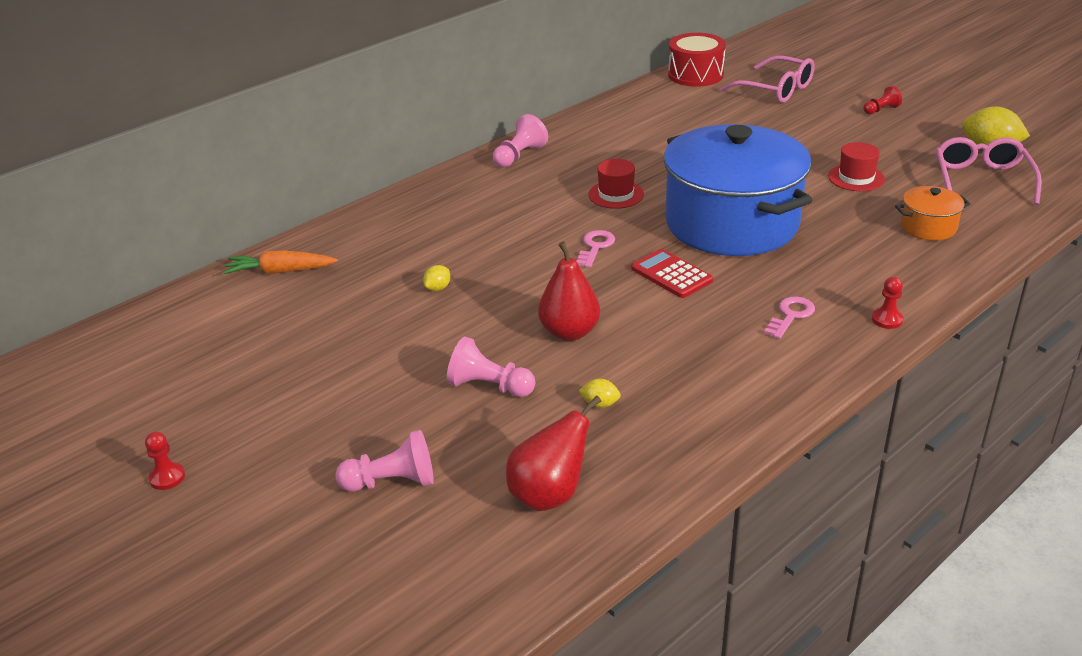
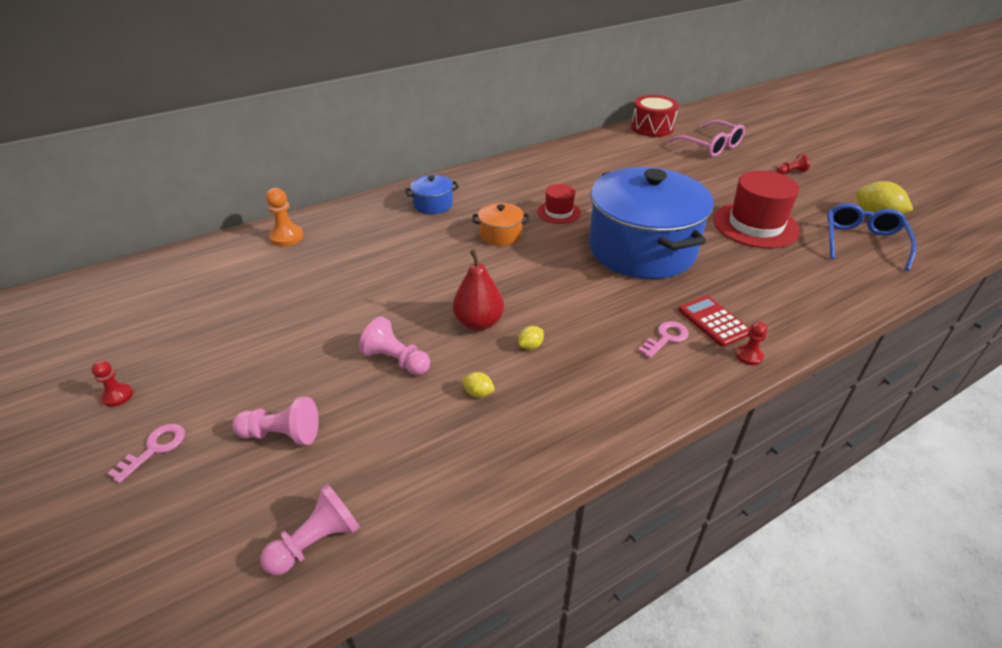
camera: 10 degrees right, 5 degrees up
(280, 271) = (286, 237): orange carrot -> orange pawn
(438, 288) = (393, 268): yellow lemon -> yellow lemon (530, 346)
(453, 207) = (433, 204): none -> blue pot
(519, 156) = (498, 172): pink pawn -> pink pawn (316, 542)
(549, 495) = (402, 473): red pear -> none
(595, 247) = (527, 252): pink key -> pink key (155, 448)
(671, 275) = (578, 285): red calculator -> red calculator (713, 321)
(856, 178) = (755, 225): red hat -> red hat, size x1.85
(928, 227) = (806, 276): orange pot -> orange pot (500, 235)
(981, 180) = (862, 242): pink glasses -> blue glasses

